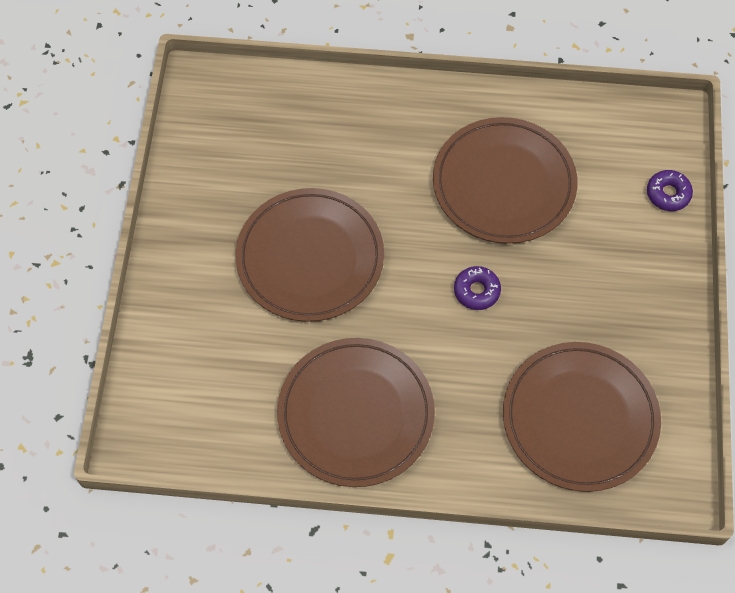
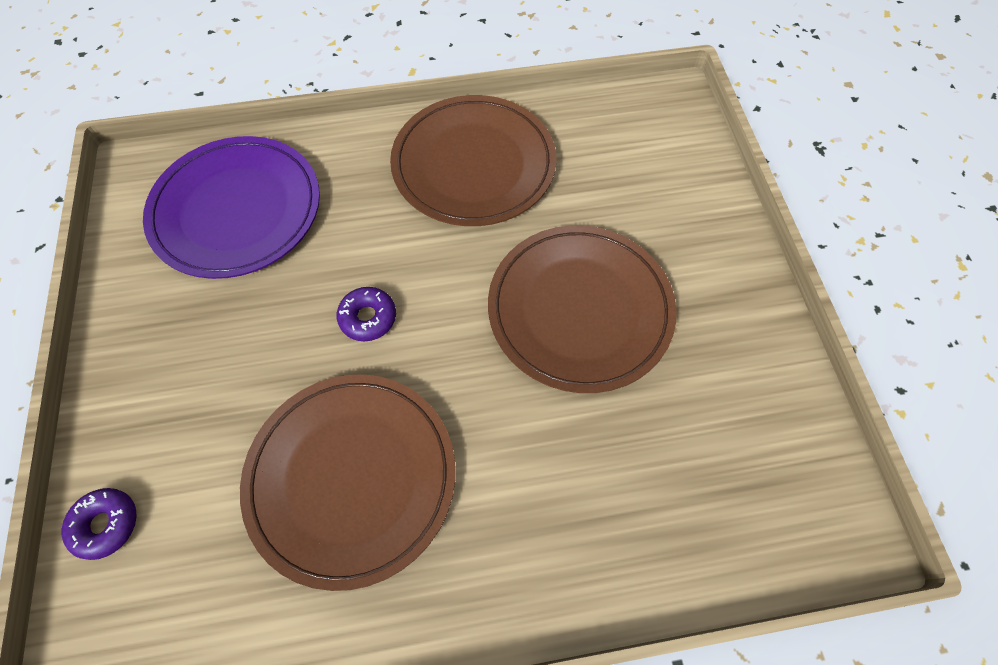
camera: 165 degrees right, 0 degrees up
(580, 418) = (237, 210): brown plate -> purple plate

